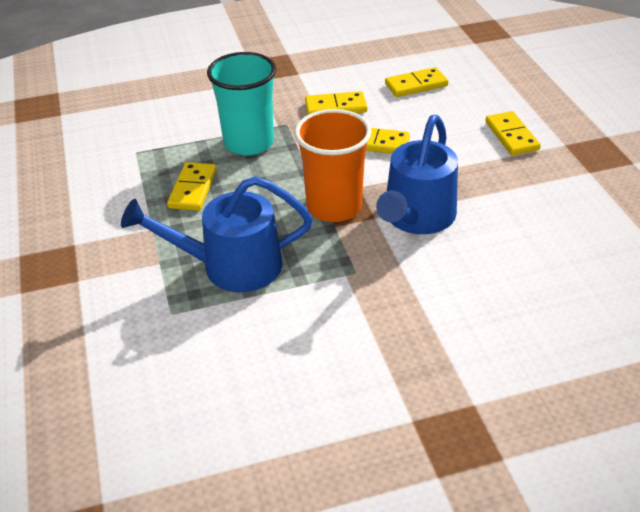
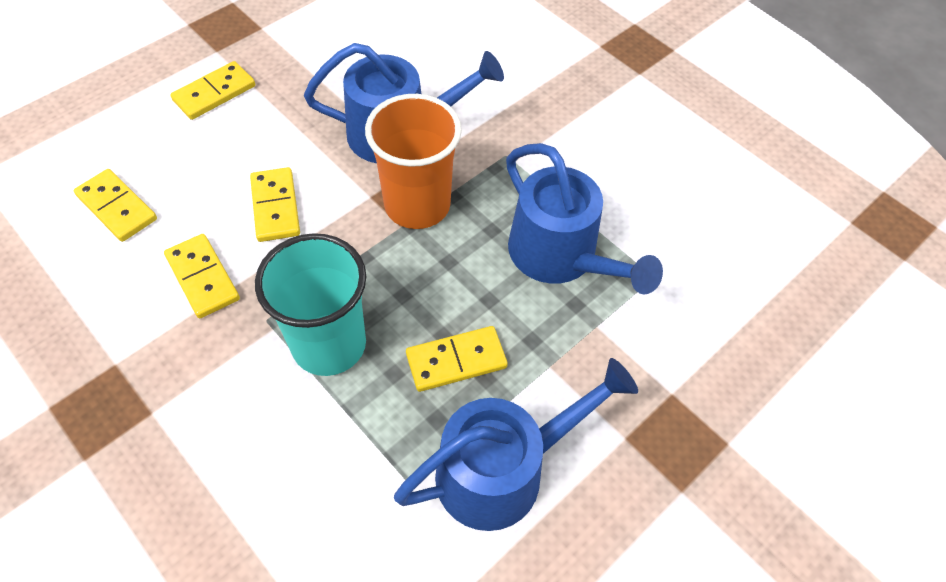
camera: 120 degrees left, 15 degrees up
(108, 186) = (503, 470): none -> blue watering can

